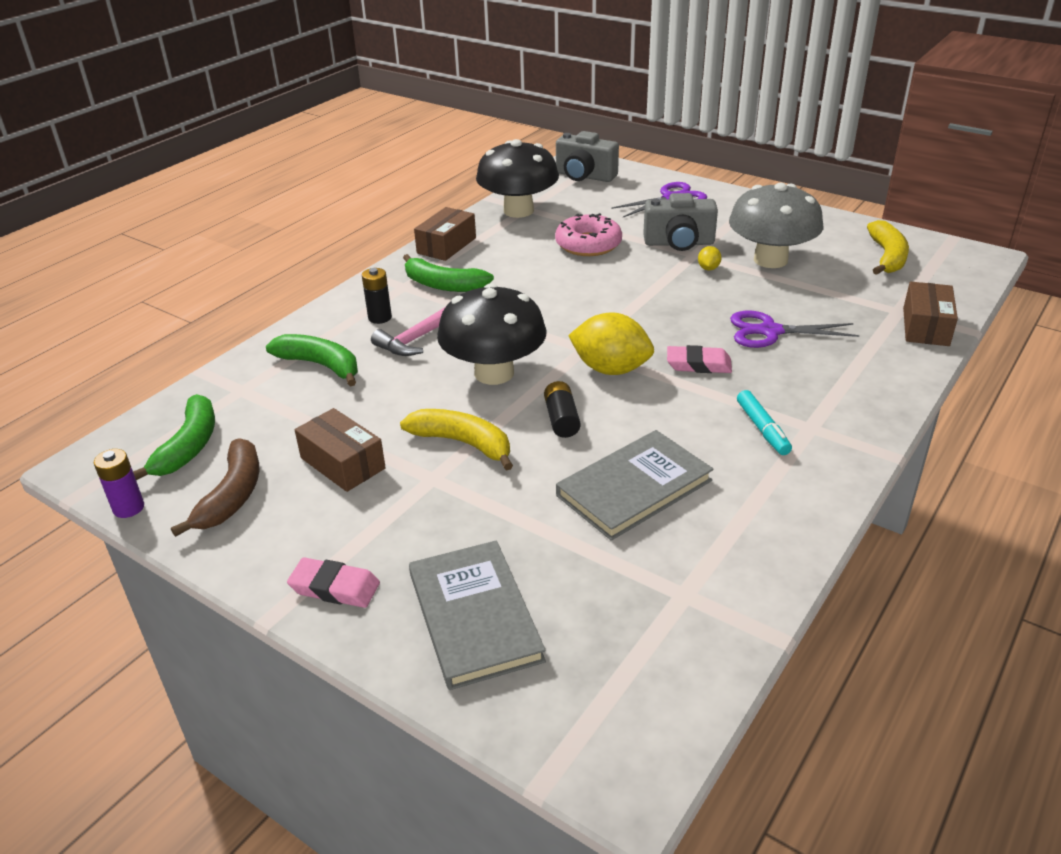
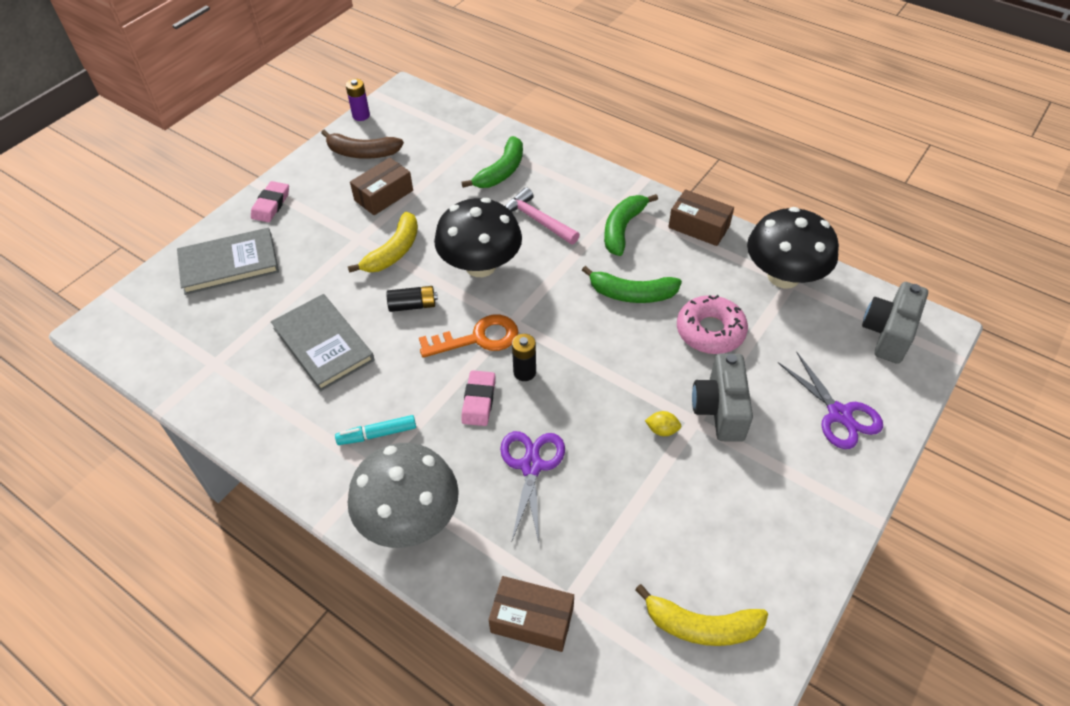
camera: 90 degrees right, 15 degrees up
(188, 446) = (415, 127): green banana -> green banana (632, 294)
(380, 317) = (568, 195): black battery -> black battery (524, 372)
(610, 369) = (478, 338): yellow lemon -> orange key
(770, 260) = (685, 493): grey mushroom -> grey mushroom (409, 518)

